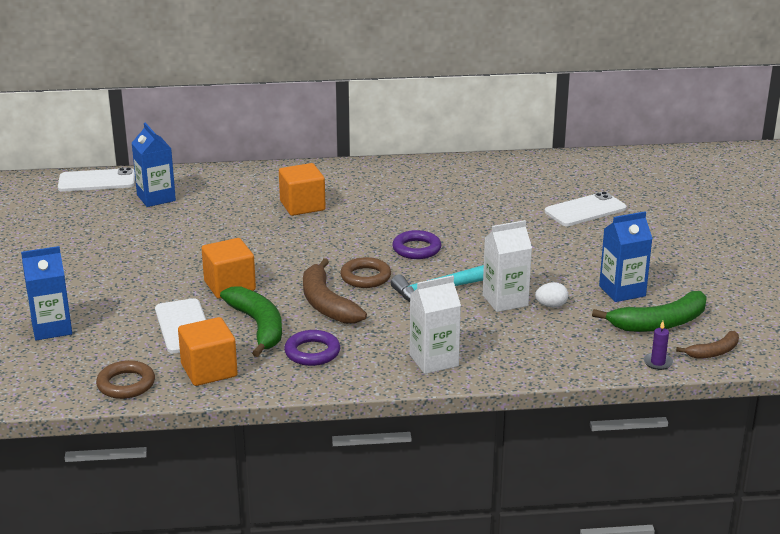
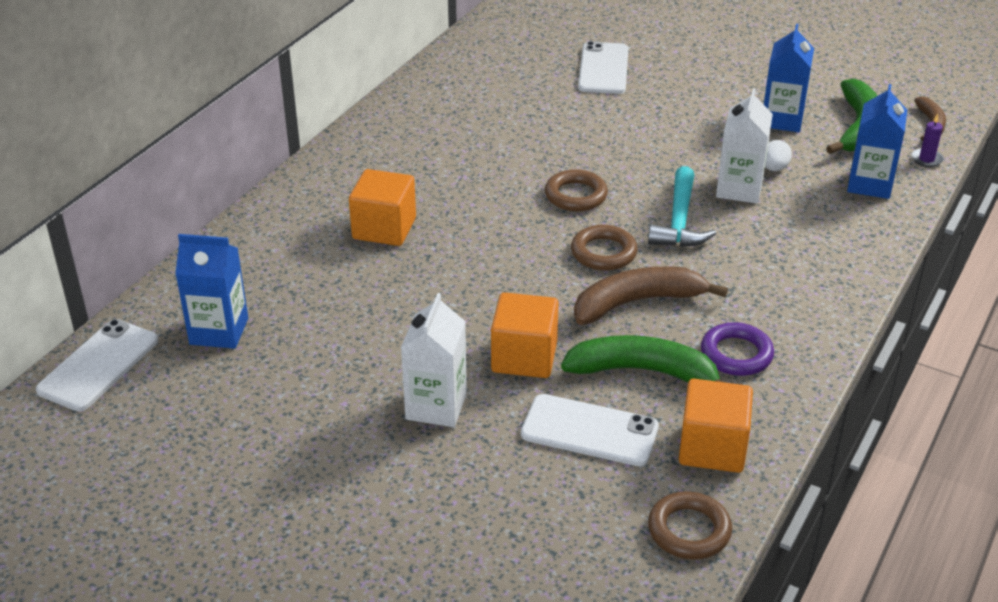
camera: 55 degrees left, 10 degrees up
(51, 328) = (484, 552): blue carton -> blue carton (869, 184)
(326, 303) = (637, 302): brown banana -> brown banana turned 150 degrees clockwise
(416, 249) = (576, 195): purple ring -> brown ring
(434, 360) = (821, 280): white carton -> white carton (436, 406)

